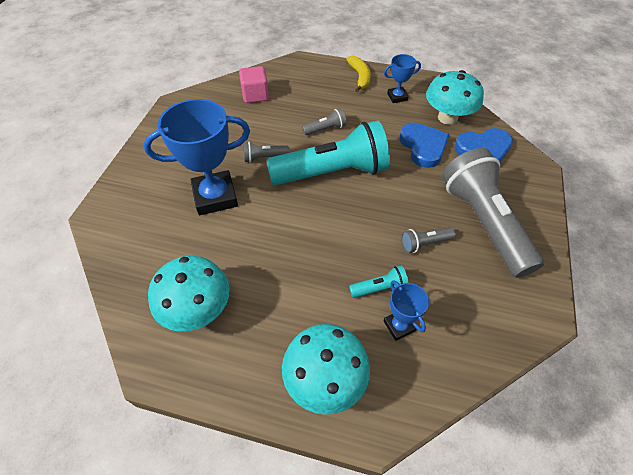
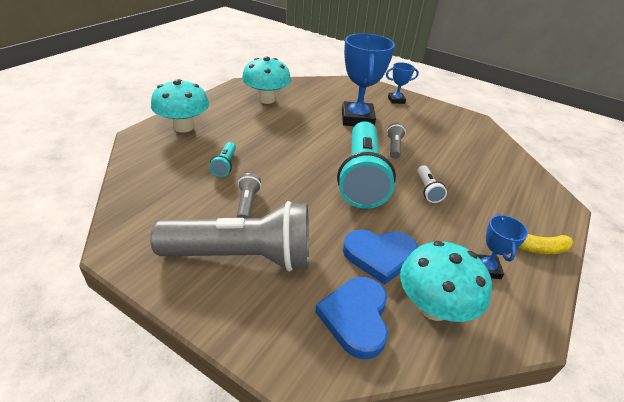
camera: 105 degrees right, 15 degrees down
(255, 95) = (489, 160): pink cube -> none
(325, 129) = (427, 190): grey flashlight -> white flashlight
(399, 326) = (188, 164): blue trophy -> blue trophy (396, 100)

